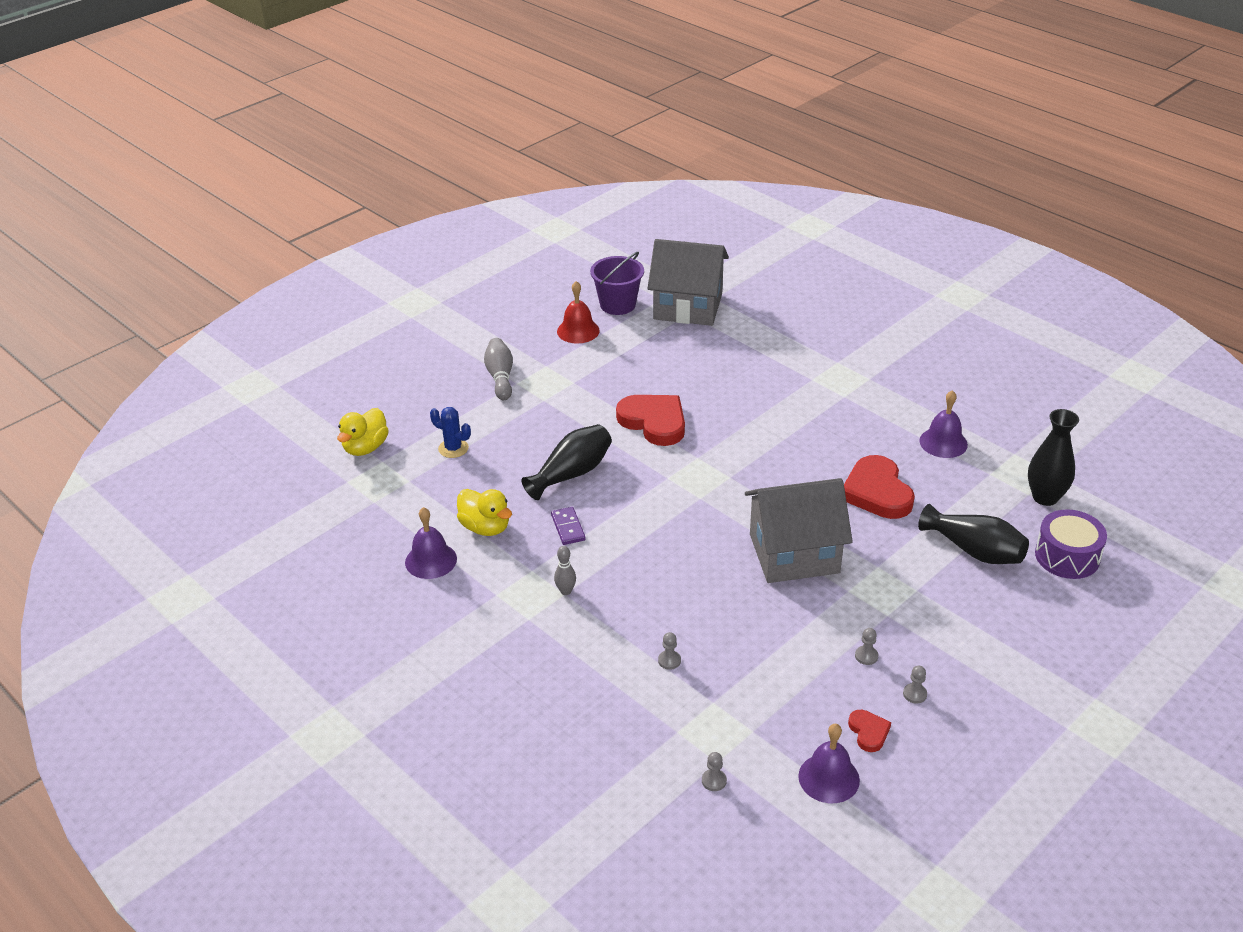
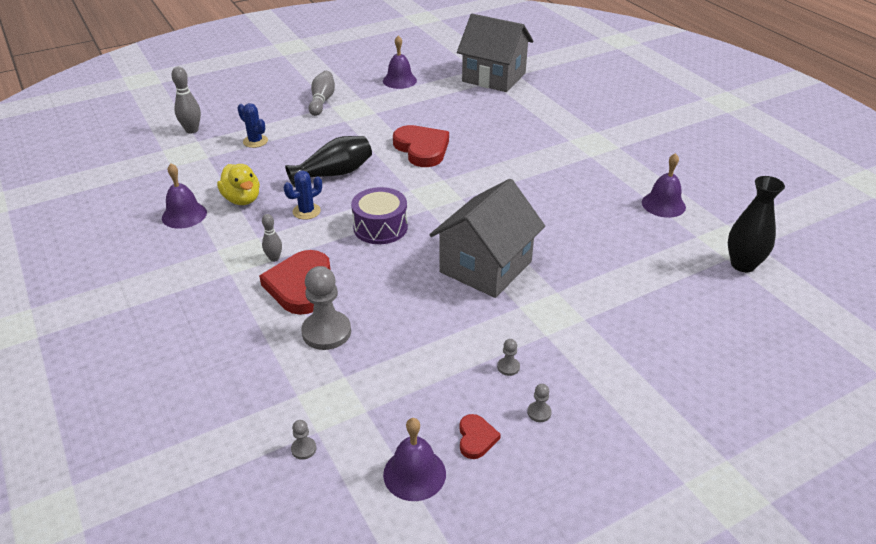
camera: 15 degrees right, 0 degrees up
(365, 448) = (192, 130): yellow duck -> grey bowling pin
(568, 527) = (306, 211): purple domino -> blue cactus
(578, 331) = (399, 80): red bell -> purple bell
(617, 305) = (440, 68): purple bucket -> none
(669, 660) = (326, 332): grey pawn -> grey pawn, size x2.27
(794, 553) = (485, 267): grey house -> grey house turned 60 degrees counterclockwise
(877, 492) = (585, 232): red heart -> red heart (300, 286)
(974, 551) = (655, 296): black vase -> none
(1067, 556) = (746, 319): purple drum -> purple drum (380, 227)

